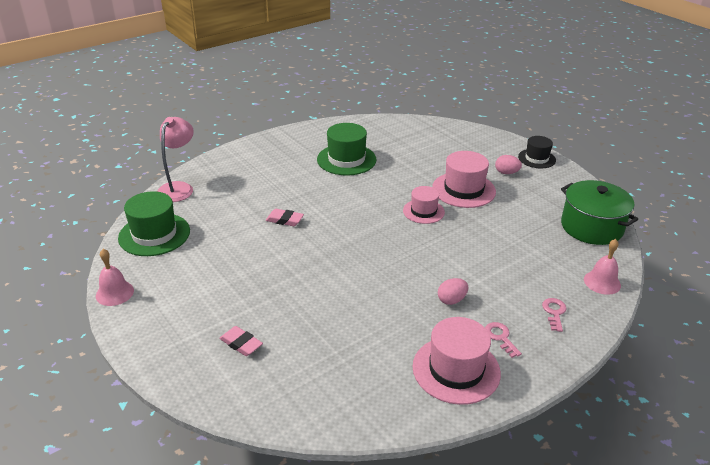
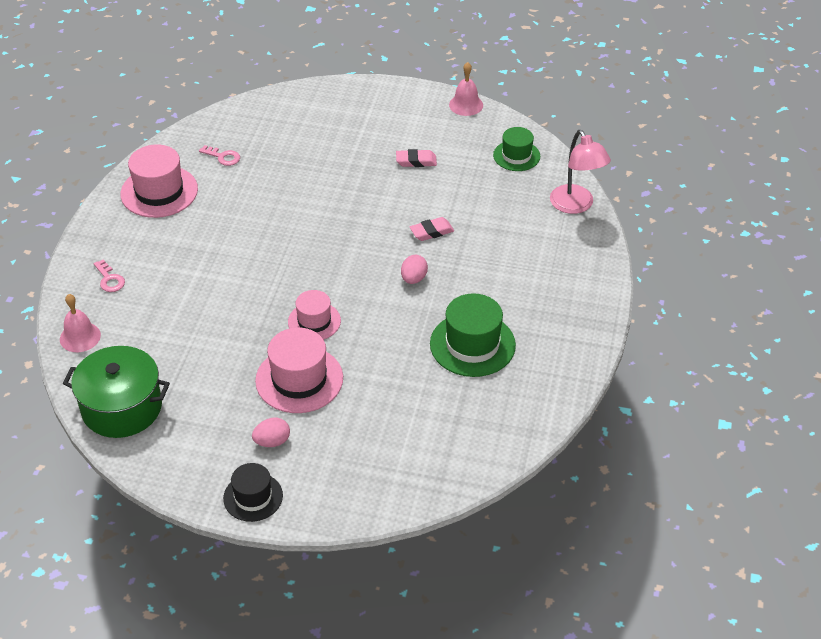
camera: 140 degrees right, 10 degrees up
(154, 234) = (516, 156): green hat -> green hat, size x0.63
(241, 344) = (328, 126): pink eraser -> pink eraser (416, 161)
(451, 300) = (205, 242): pink egg -> pink egg (413, 278)
(500, 337) = (142, 233): pink key -> pink key (223, 157)

